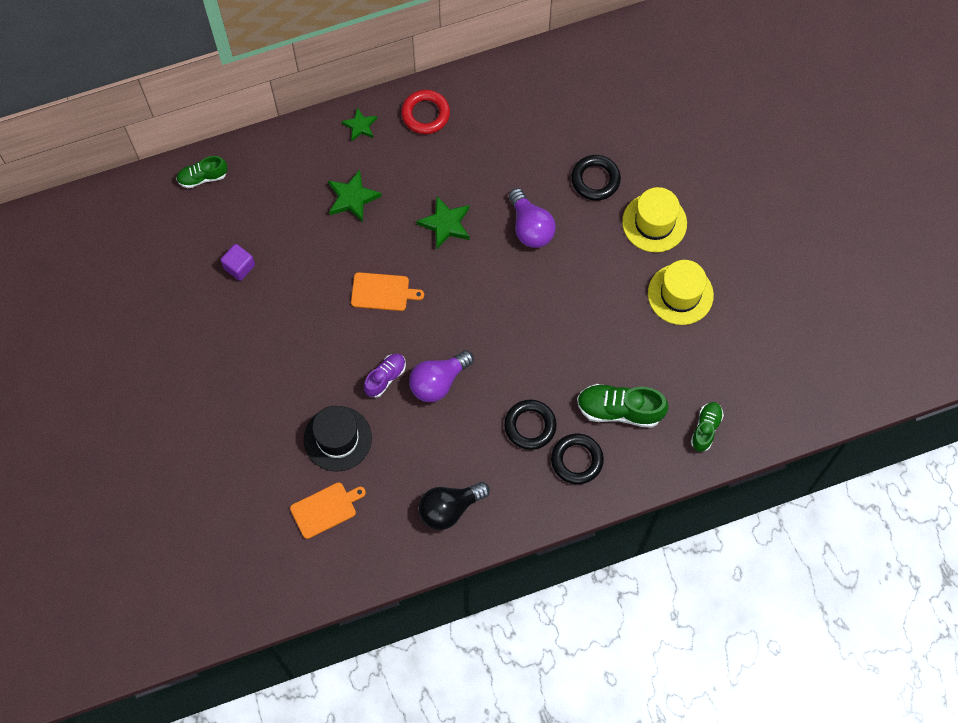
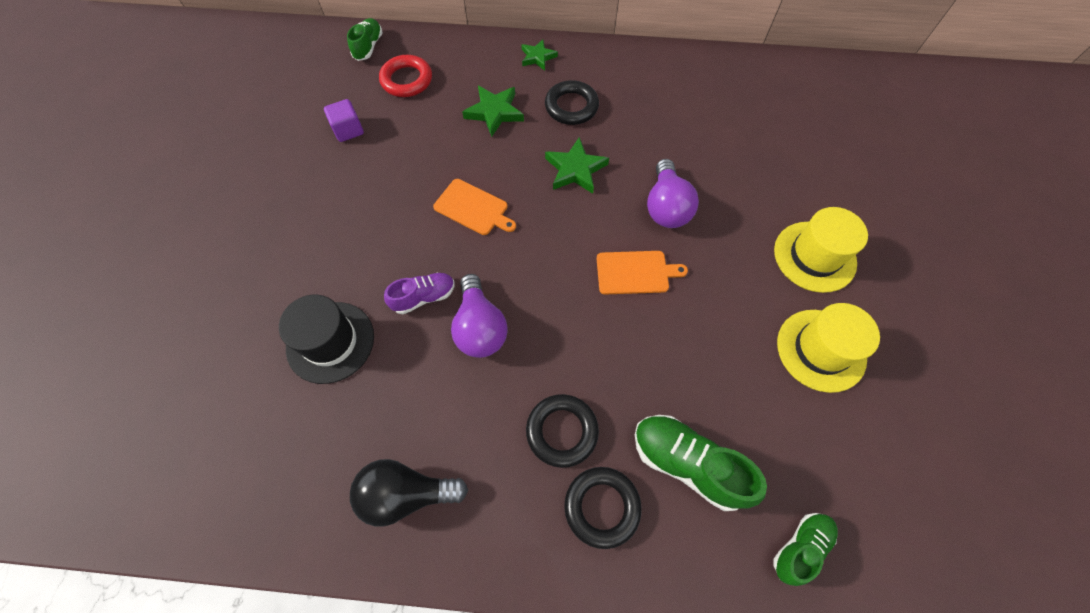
camera: 25 degrees right, 5 degrees down
(203, 177) = (368, 47): green shoe -> green shoe turned 90 degrees clockwise
(325, 509) = (263, 420): orange cutting board -> orange cutting board (635, 272)
(425, 114) = (606, 69): red ring -> red ring (407, 80)
(438, 382) = (480, 327): purple light bulb -> purple light bulb turned 90 degrees counterclockwise
(595, 180) = (760, 188): black ring -> black ring (571, 106)

